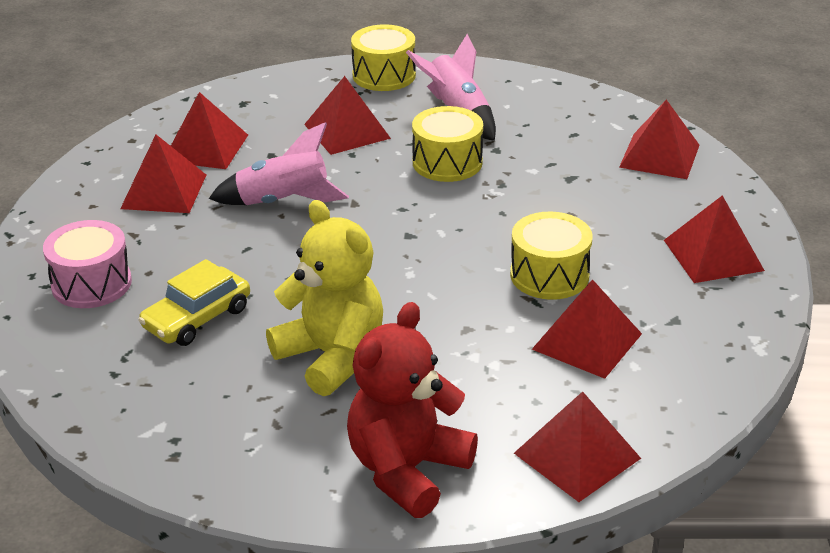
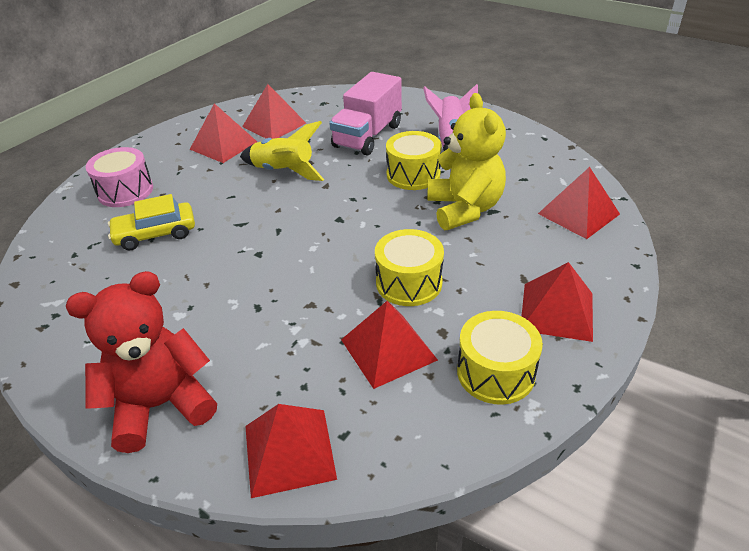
camera: 30 degrees right, 5 degrees up
(283, 202) = (283, 172): pink rocket -> yellow rocket
(332, 356) = (203, 291): yellow teddy bear -> yellow teddy bear (464, 209)
(347, 131) = (367, 136): red pyramid -> pink truck
(384, 75) = (426, 105): yellow drum -> yellow drum (495, 372)

